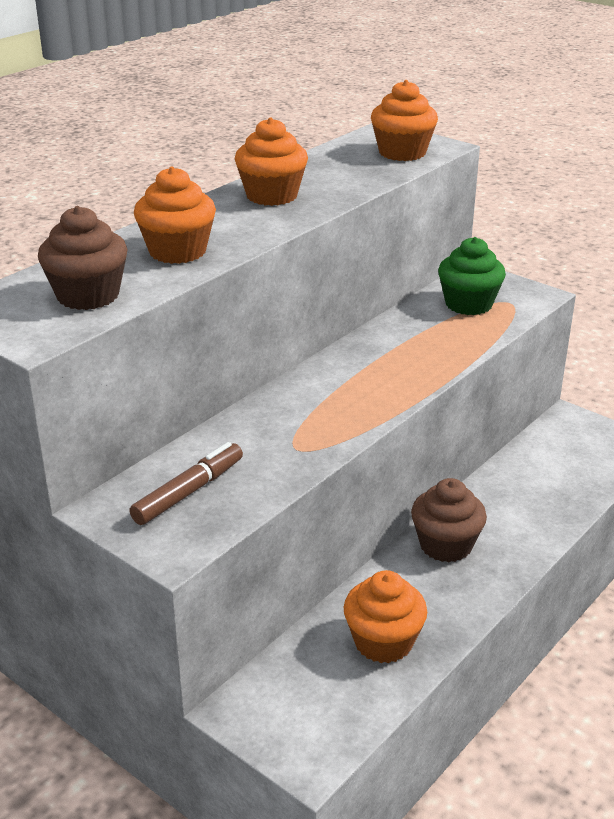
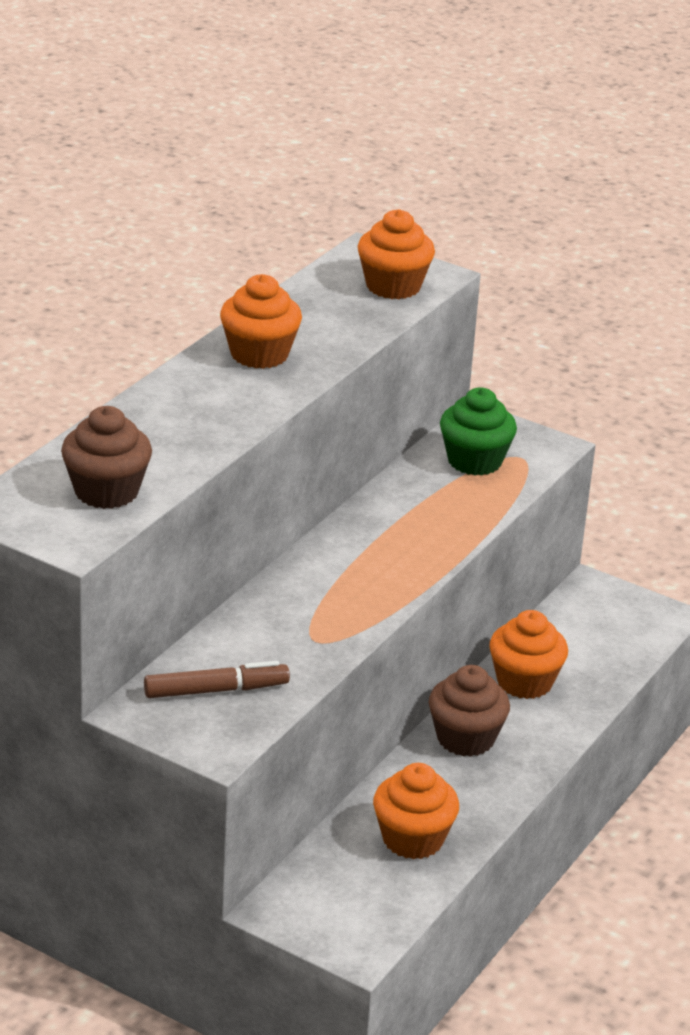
camera: 10 degrees left, 0 degrees up
(177, 251) = (180, 433): orange cupcake -> orange cupcake (524, 682)
(189, 492) = (216, 690): brown marker -> brown marker turned 45 degrees clockwise

